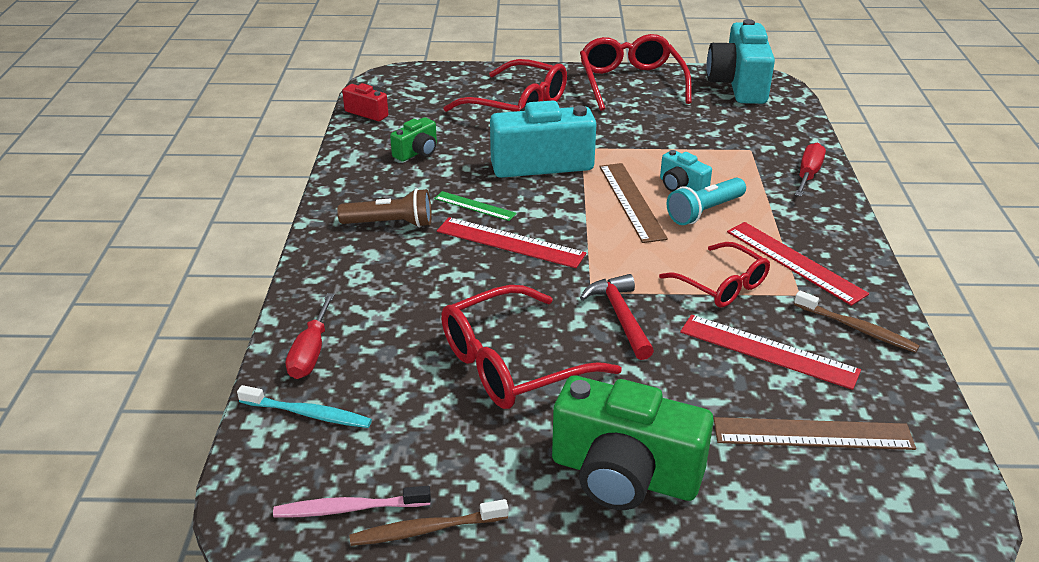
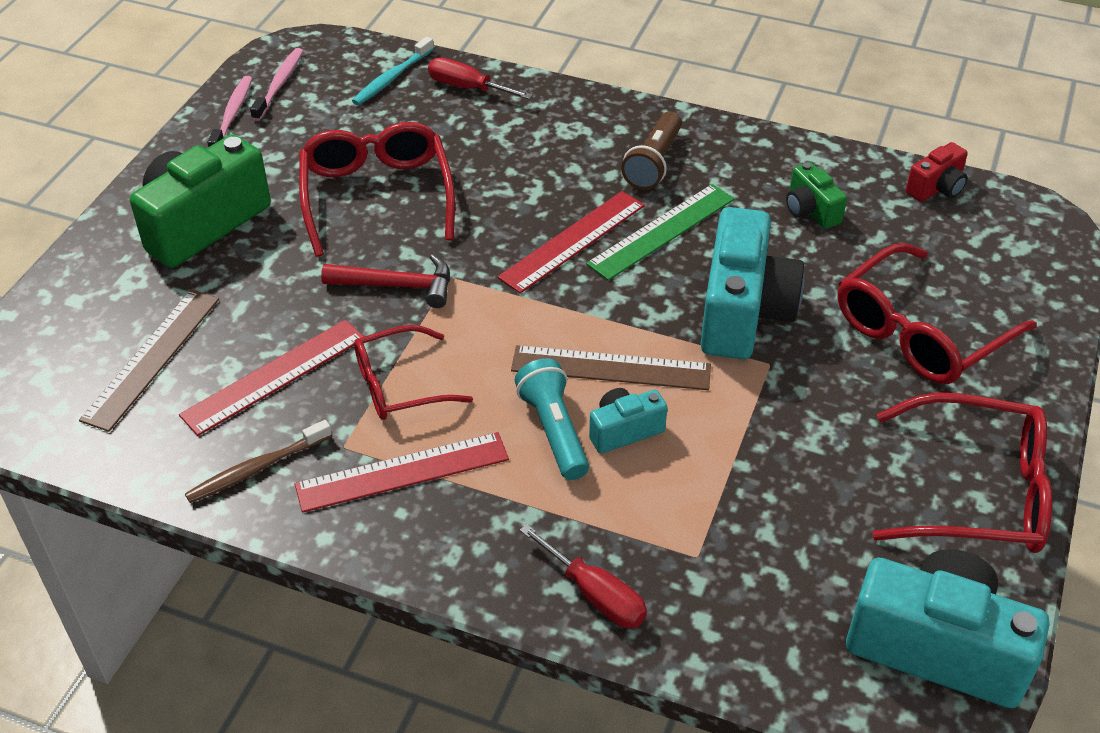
camera: 110 degrees right, 10 degrees up
(425, 530) = (232, 114): brown toothbrush -> pink toothbrush
(475, 206) = (661, 231): green ruler -> green ruler, size x1.68

